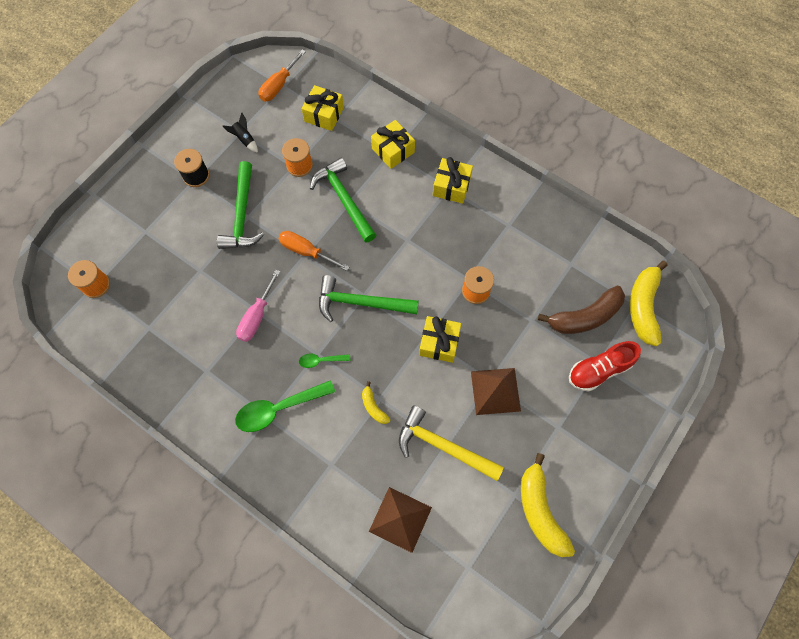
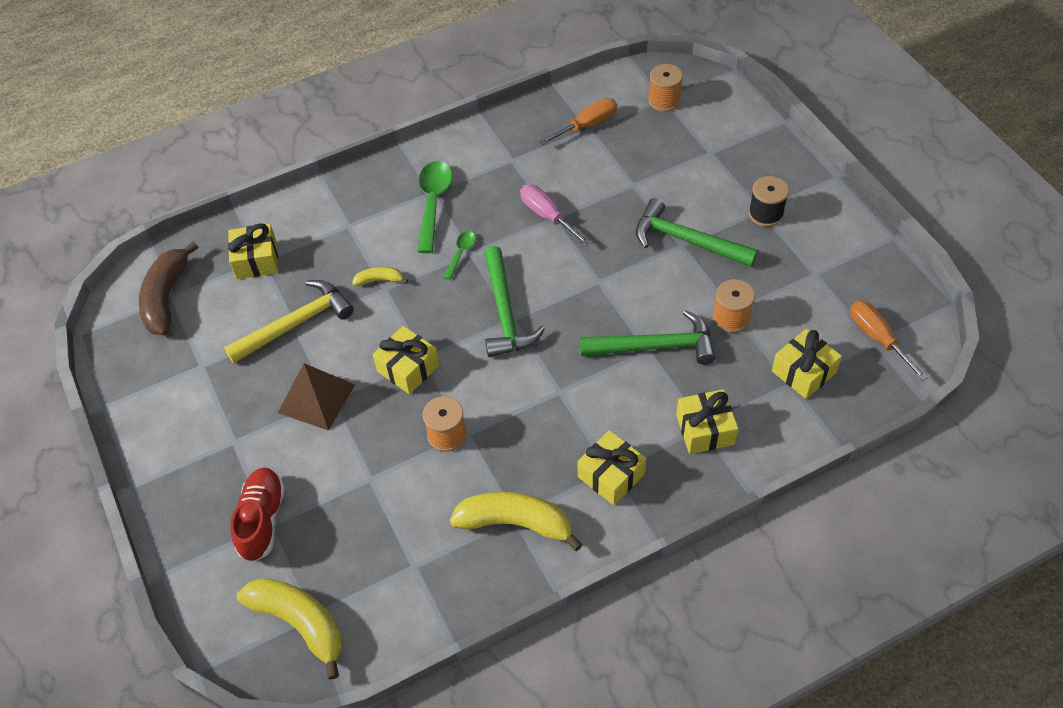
camera: 120 degrees right, 15 degrees down
(244, 139) = (800, 274): black rocket -> none
(306, 251) = (602, 284): orange screwdriver -> orange screwdriver (587, 125)
(361, 303) = (505, 313): green hammer -> green hammer turned 135 degrees clockwise
(400, 519) = (256, 260): brown pyramid -> yellow gift
(540, 510) = (170, 380): yellow banana -> yellow banana (516, 523)
(584, 317) = (335, 541): brown banana -> brown banana (166, 297)

